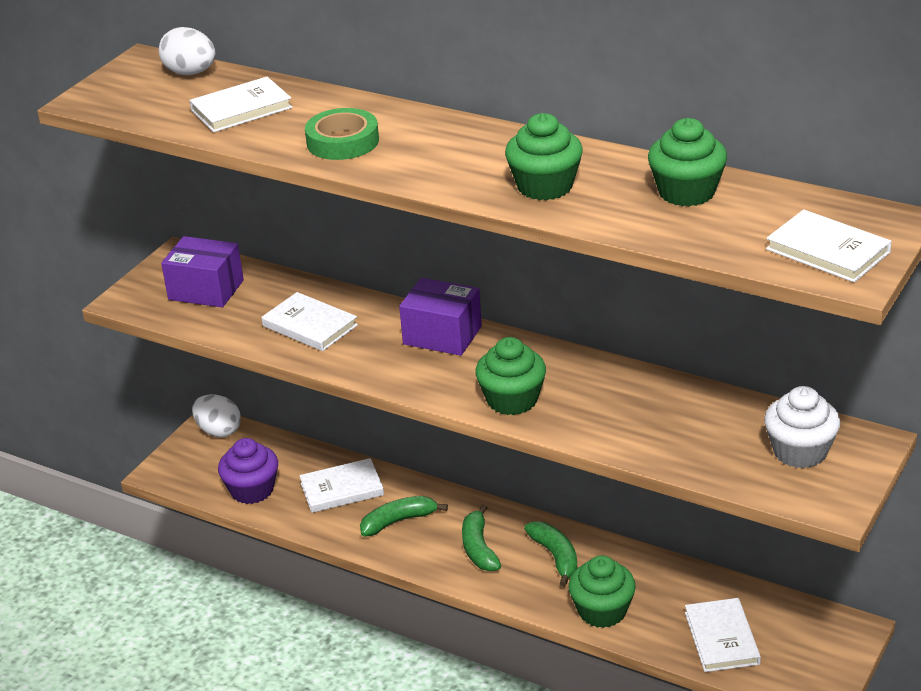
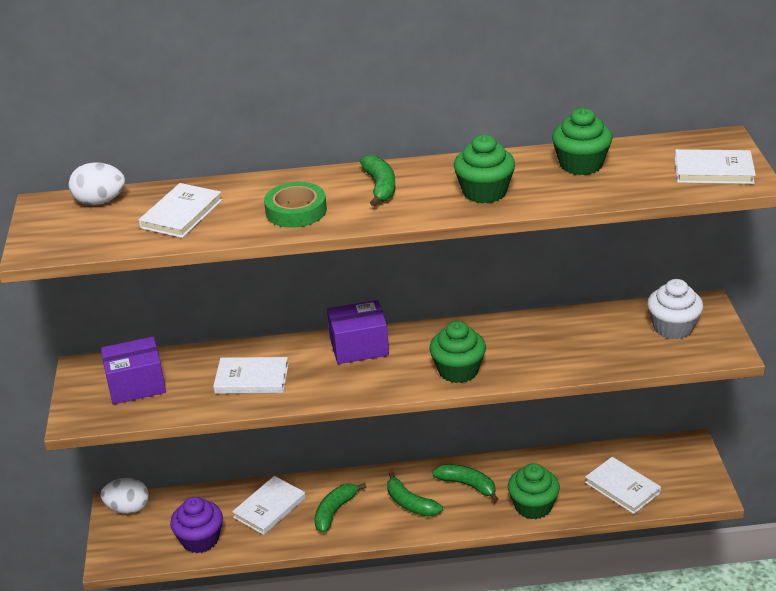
camera: 35 degrees left, 0 degrees up
(451, 145) = (380, 187): none -> green banana

